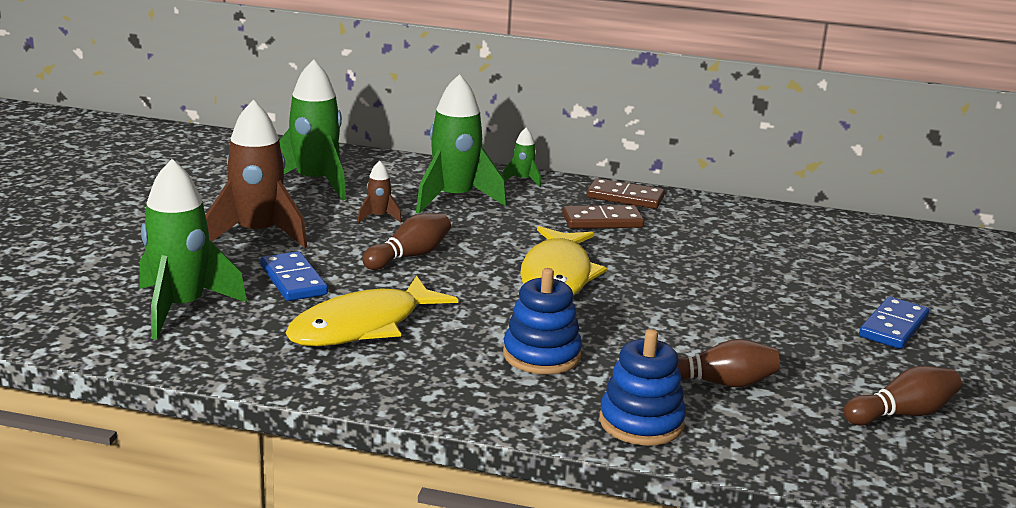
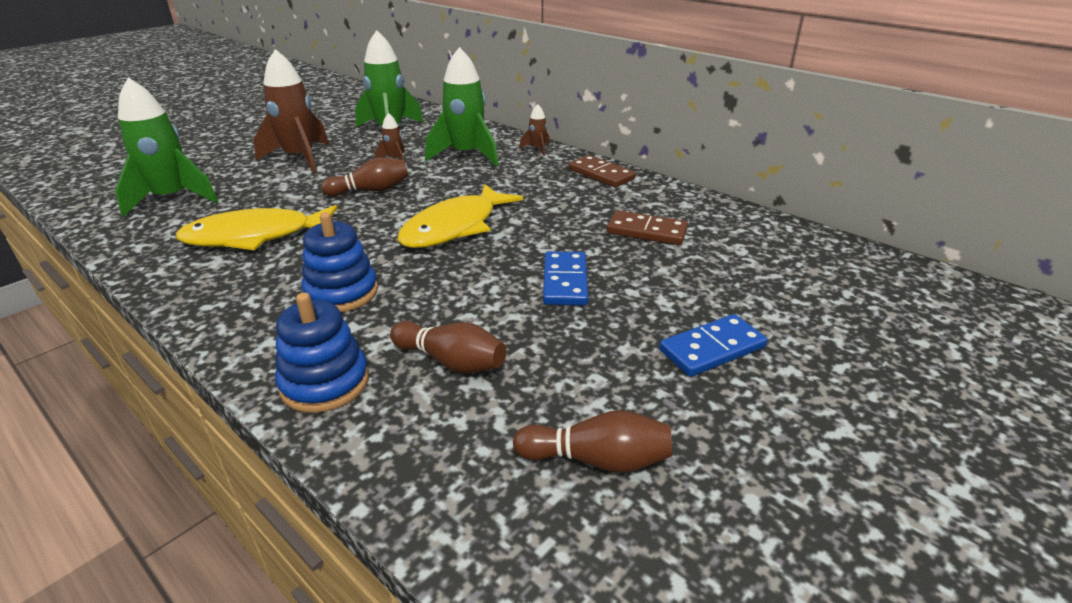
camera: 30 degrees right, 10 degrees up
(293, 280) = (269, 193): blue domino -> blue domino (565, 281)
(522, 180) = (537, 149): green rocket -> brown rocket
(602, 221) = (555, 190): brown domino -> brown domino (646, 231)

